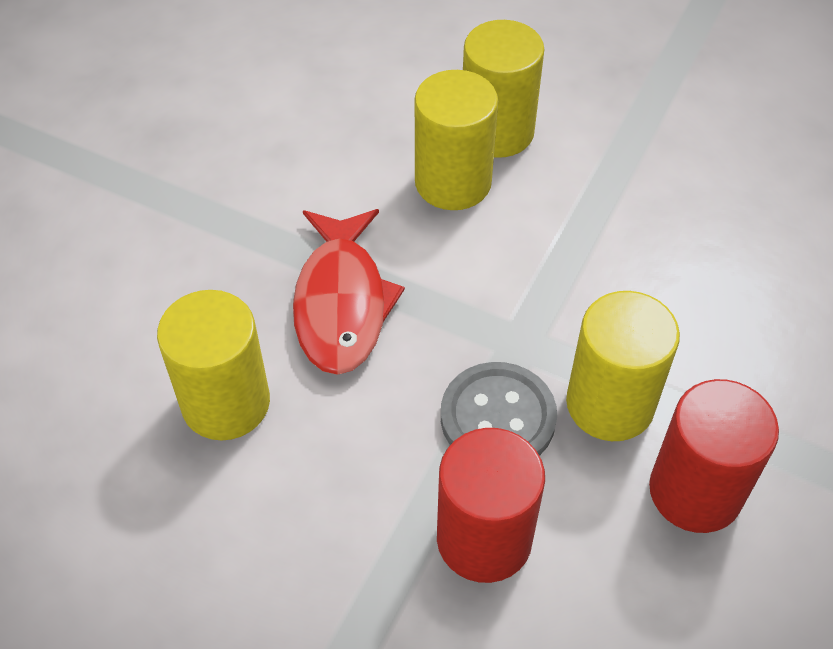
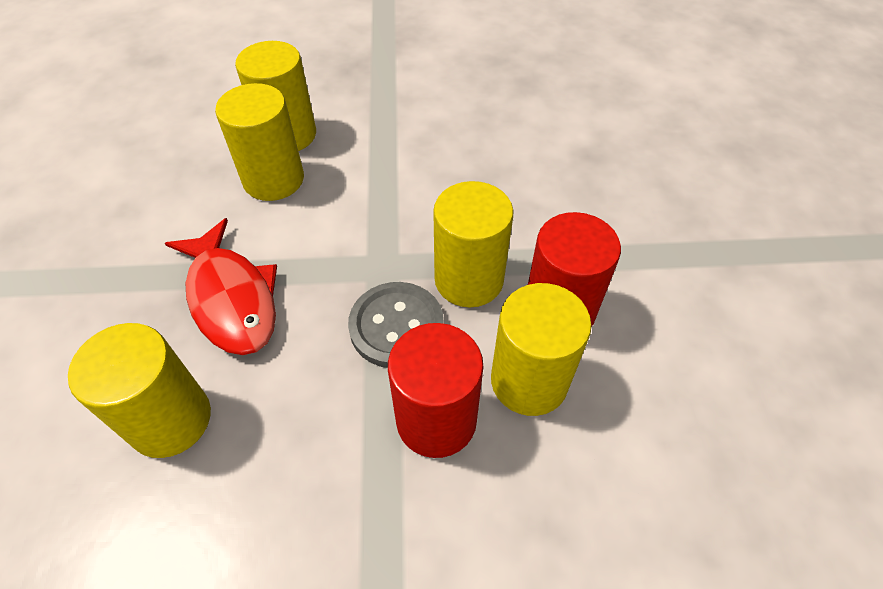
camera: 30 degrees left, 0 degrees up
(610, 551) = (529, 381): none -> yellow cylinder

